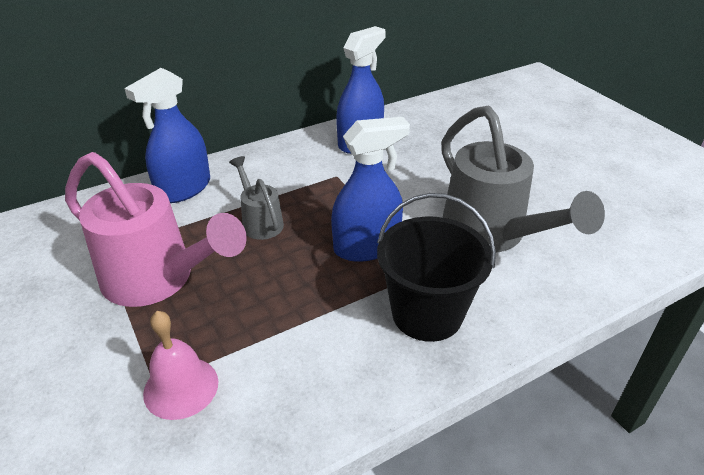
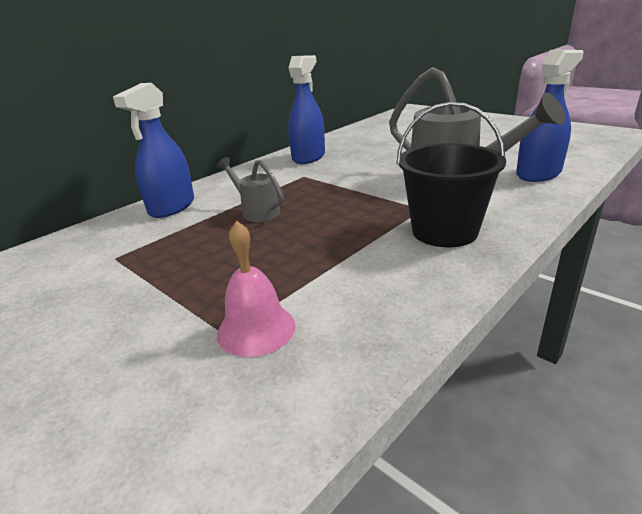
camera: 15 degrees left, 10 degrees down
(158, 280) = (182, 264): pink watering can -> none
(366, 247) = (361, 206): blue spray bottle -> blue spray bottle (538, 174)

